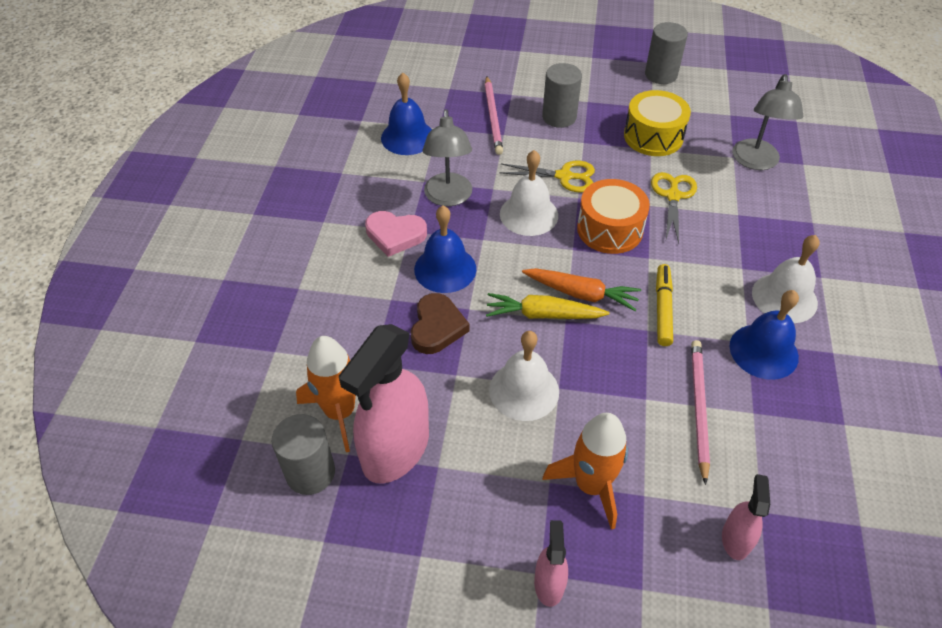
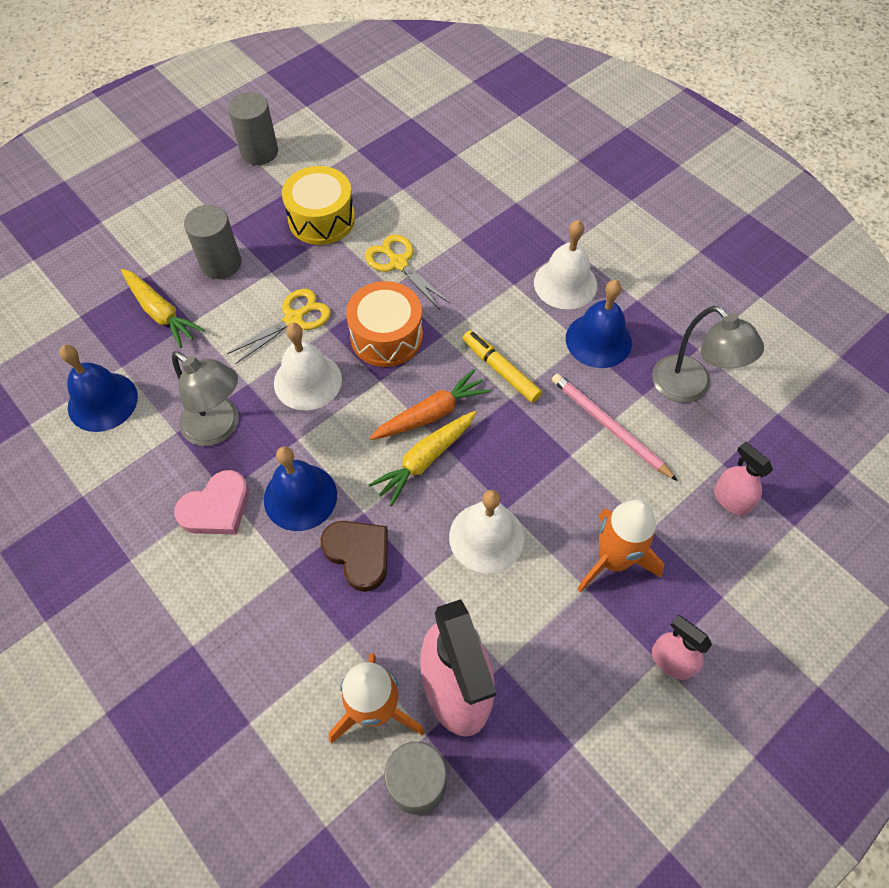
camera: 50 degrees left, 10 degrees up
(493, 117) = (161, 312): pink pencil -> yellow carrot
(755, 162) = (423, 180): grey lamp -> grey lamp (690, 387)

